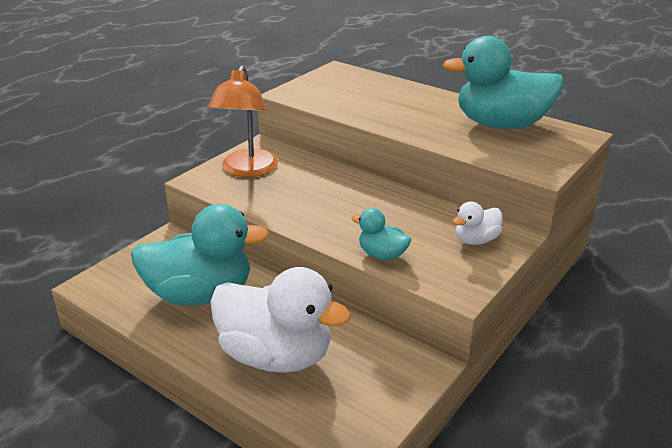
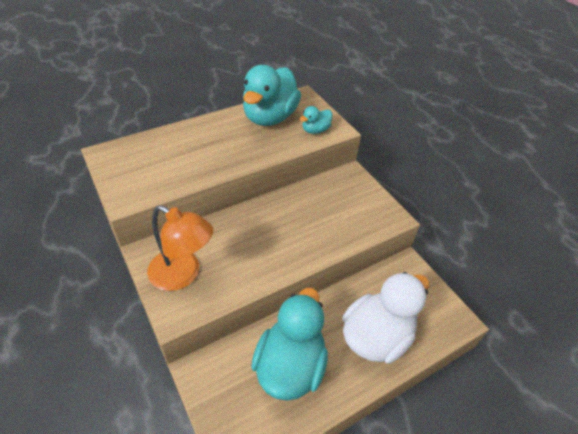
camera: 70 degrees left, 15 degrees up
(382, 255) = (344, 237): turquoise duck -> turquoise duck (315, 130)
(476, 240) = (348, 189): white duck -> none

